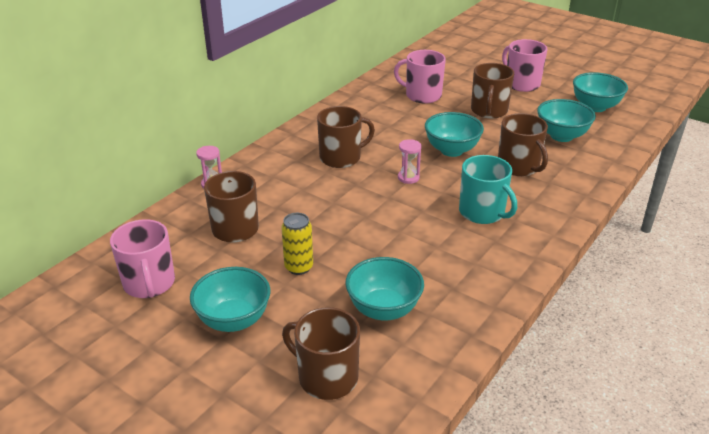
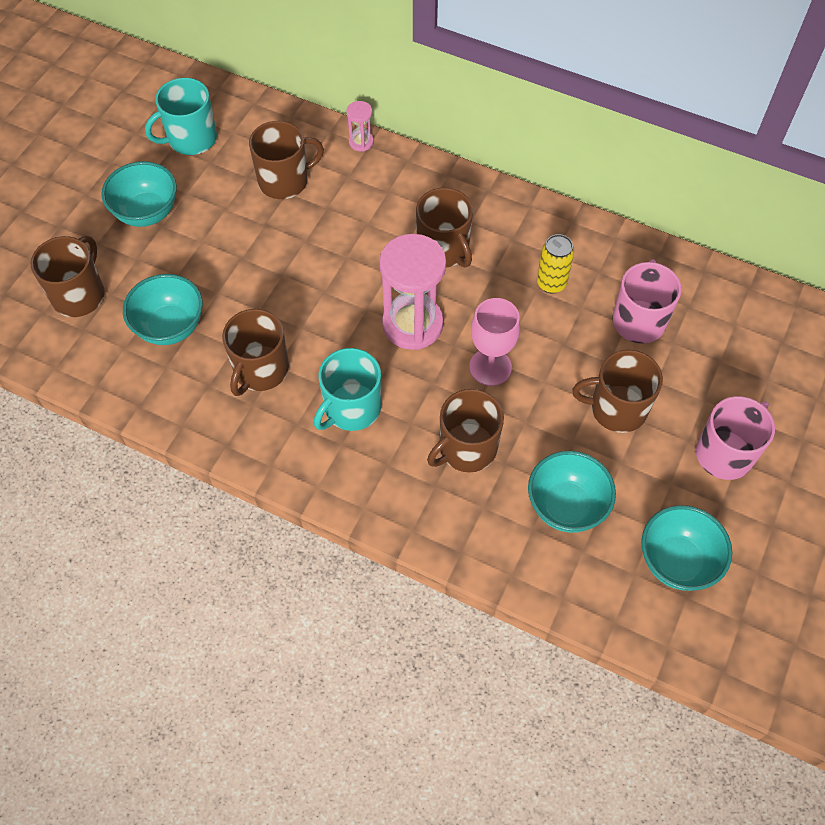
camera: 80 degrees right, 25 degrees up
(149, 283) = (191, 139): pink mug -> turquoise mug
(299, 267) = (227, 246): yellow can -> yellow can (551, 283)
(408, 178) = (412, 324): pink hourglass -> pink hourglass, size x2.20
(440, 256) = (260, 370): none -> brown mug
(451, 150) = (490, 367): turquoise bowl -> pink goblet

